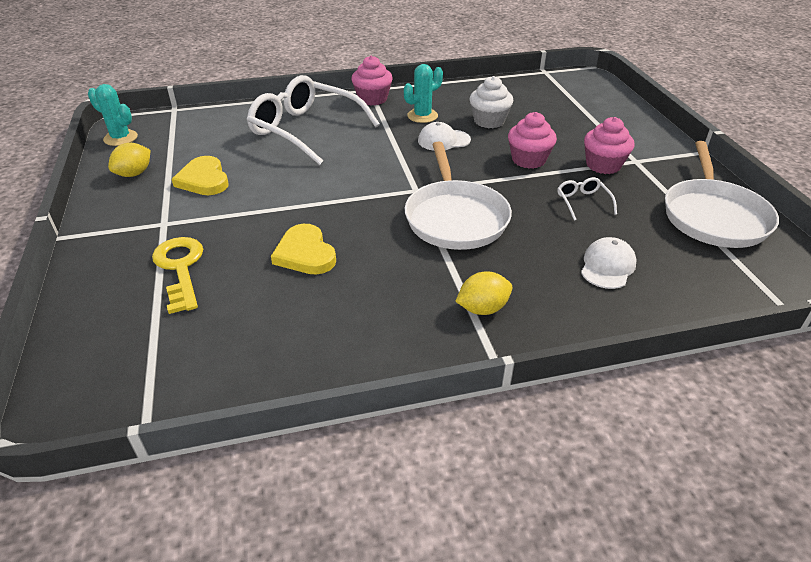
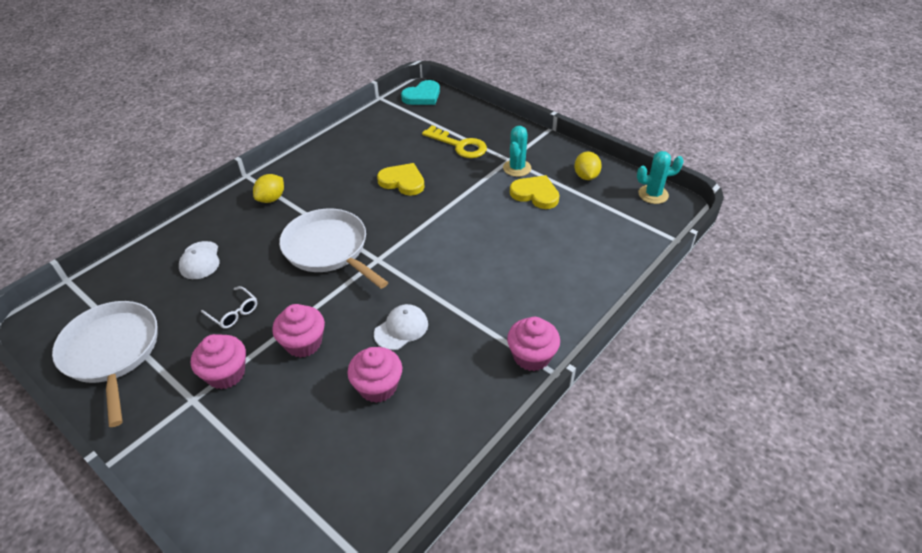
camera: 145 degrees right, 5 degrees up
(84, 395) = (422, 96): none -> turquoise heart
(305, 130) = (535, 276): white glasses -> none
(422, 116) = (453, 356): turquoise cactus -> turquoise cactus (517, 168)
(489, 121) = (378, 386): white cupcake -> pink cupcake

